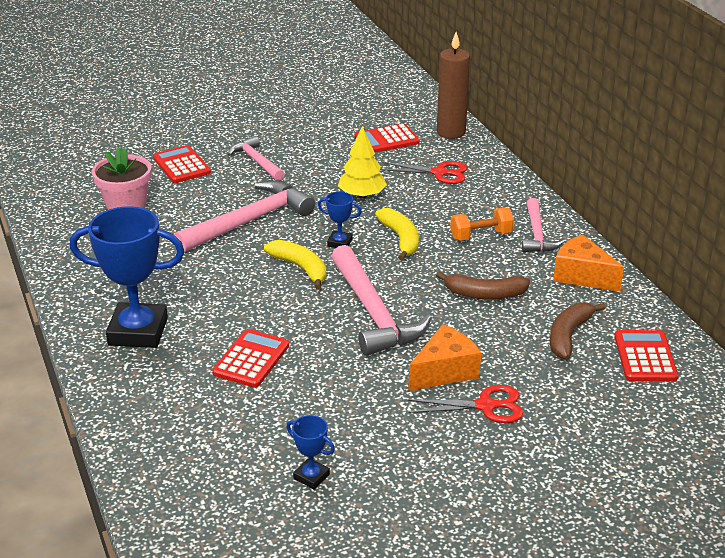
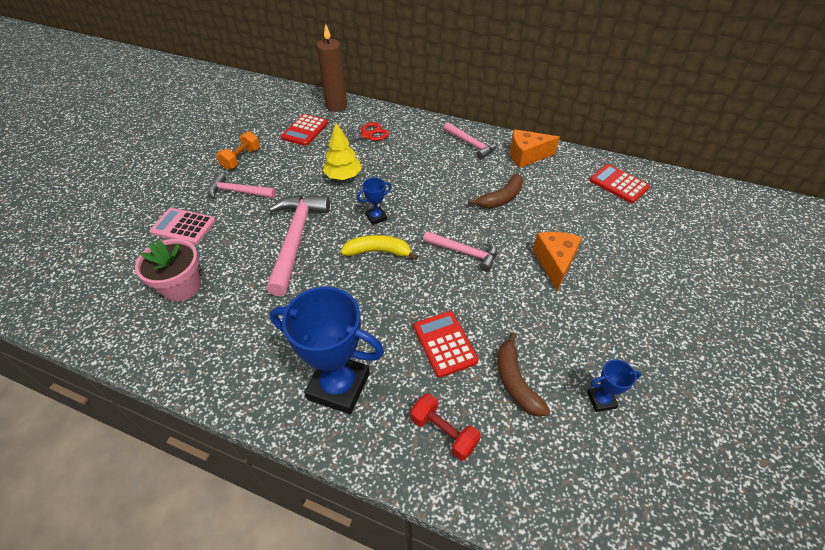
camera: 45 degrees left, 15 degrees up
(138, 331) = (338, 386): blue trophy -> blue trophy turned 60 degrees clockwise
(164, 406) = (443, 432): none -> red dumbbell
(181, 165) = (183, 226): red calculator -> pink calculator
(373, 313) = (464, 252): pink hammer -> pink hammer, size x0.59
(400, 239) = (407, 192): yellow banana -> none
(481, 235) = (446, 162): orange dumbbell -> orange dumbbell (241, 158)
(486, 406) = (604, 269): red scissors -> none
(569, 335) = (573, 195): brown banana -> brown banana (515, 381)

